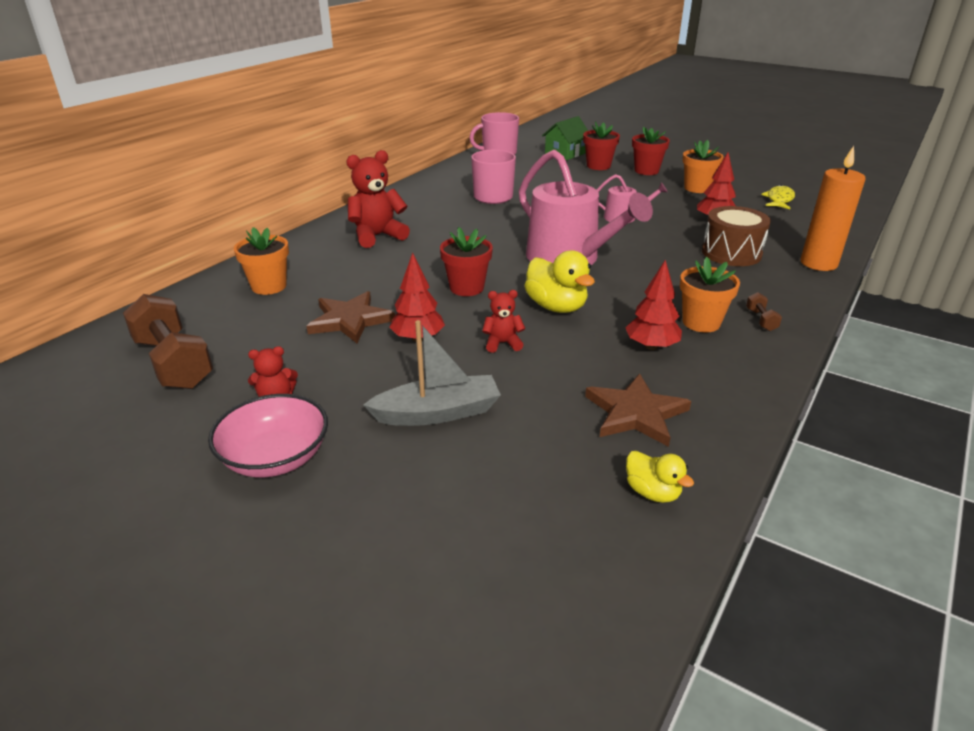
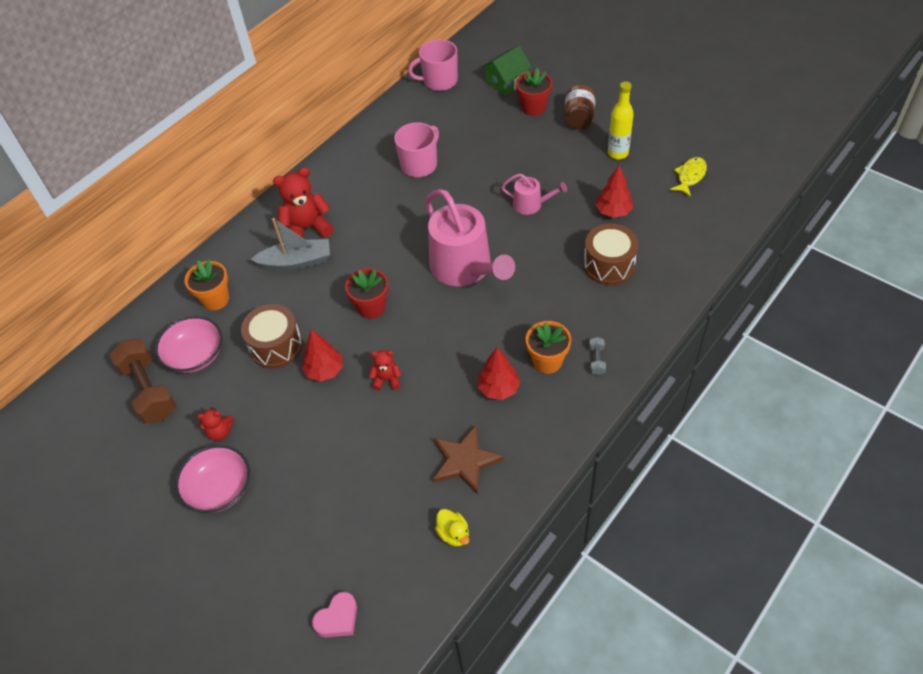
camera: 10 degrees right, 20 degrees up
(241, 331) = (195, 355): none -> pink bowl
(350, 320) = (276, 346): brown star -> brown drum
(438, 413) = (328, 452): grey boat -> grey boat (296, 261)
(495, 616) = (338, 618): none -> pink heart
(556, 307) = (438, 336): yellow duck -> none
(646, 171) = (579, 118): red flower pot -> brown jar
(697, 188) = (618, 153): orange flower pot -> yellow bottle
(761, 320) = (596, 360): brown dumbbell -> grey dumbbell
(818, 263) = (680, 283): orange candle -> none

